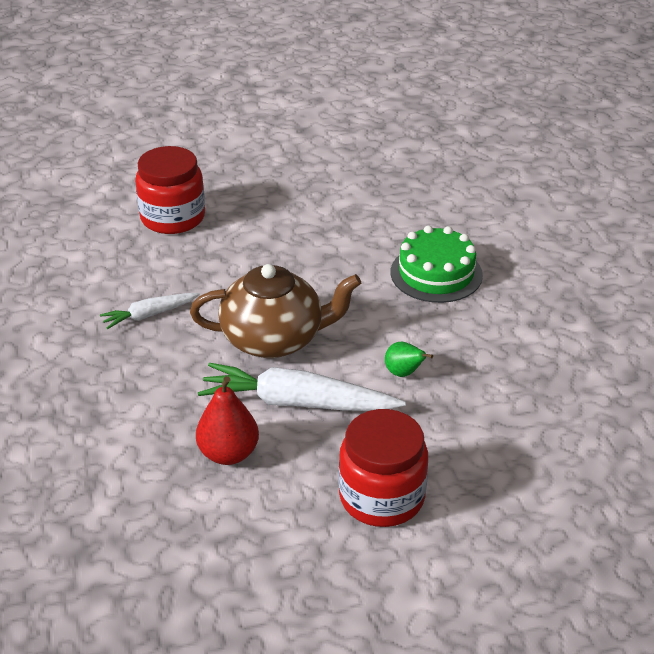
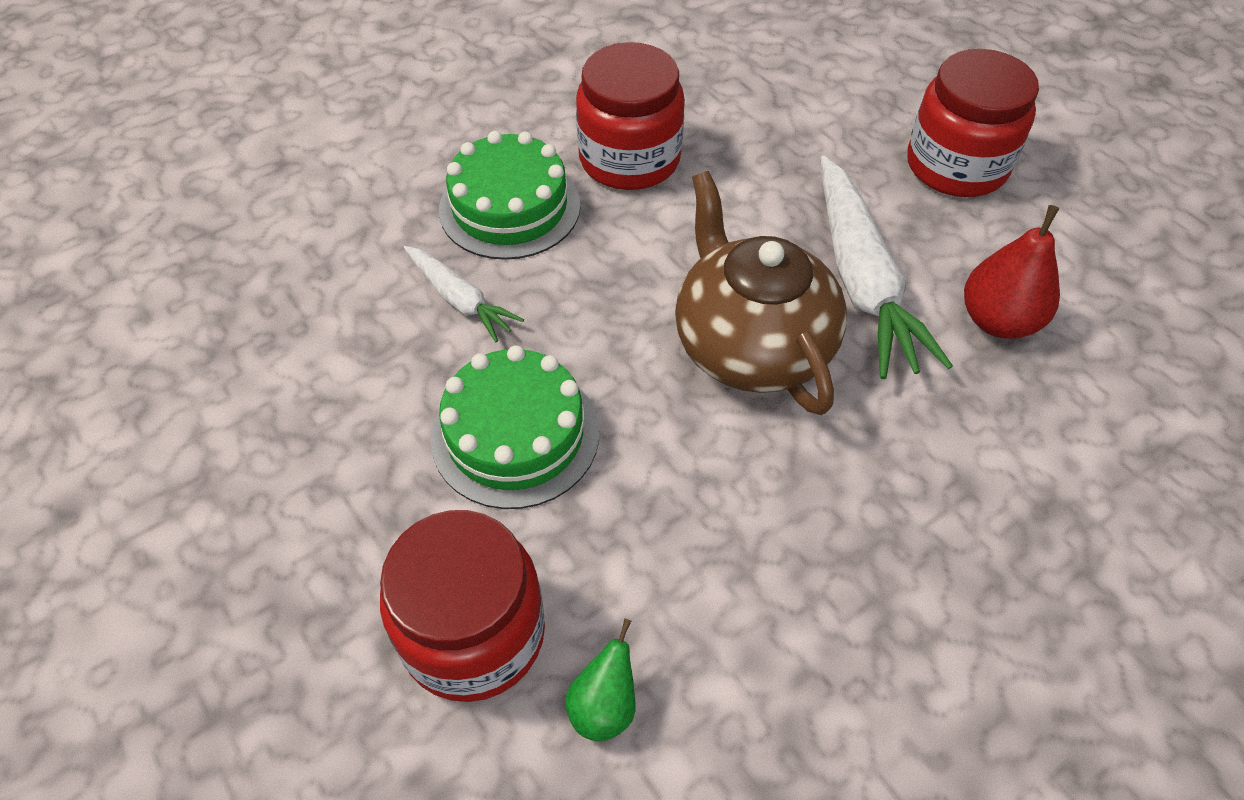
camera: 110 degrees left, 15 degrees up
(149, 315) = (785, 540): white carrot -> white carrot (460, 300)
(267, 246) = (515, 435): none -> green cake
(404, 373) = (741, 193): green pear -> green pear (604, 706)
(460, 331) = (629, 159): none -> red jar

